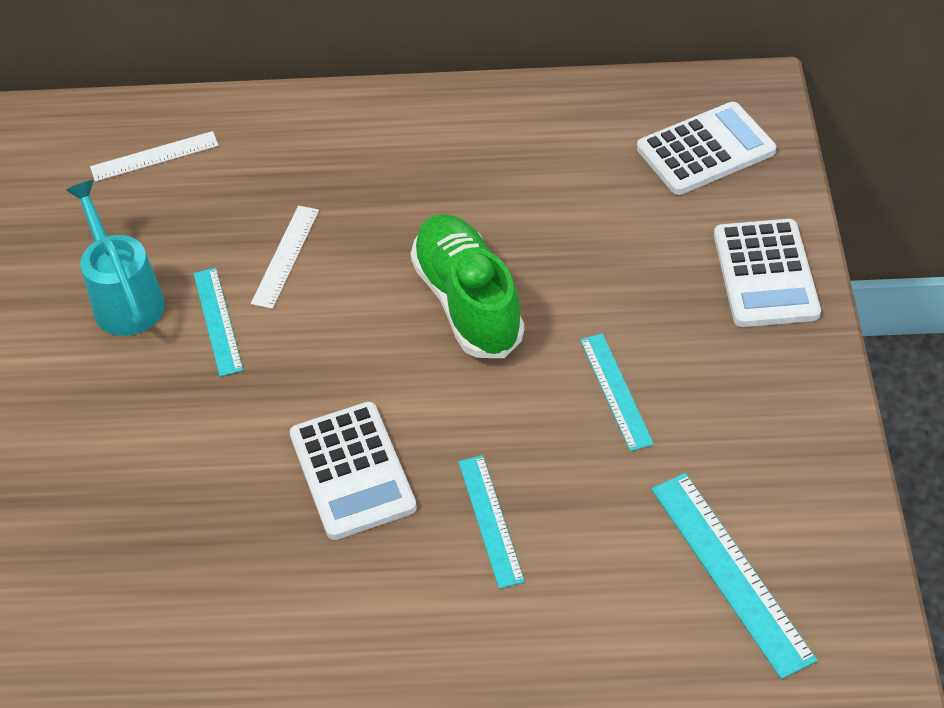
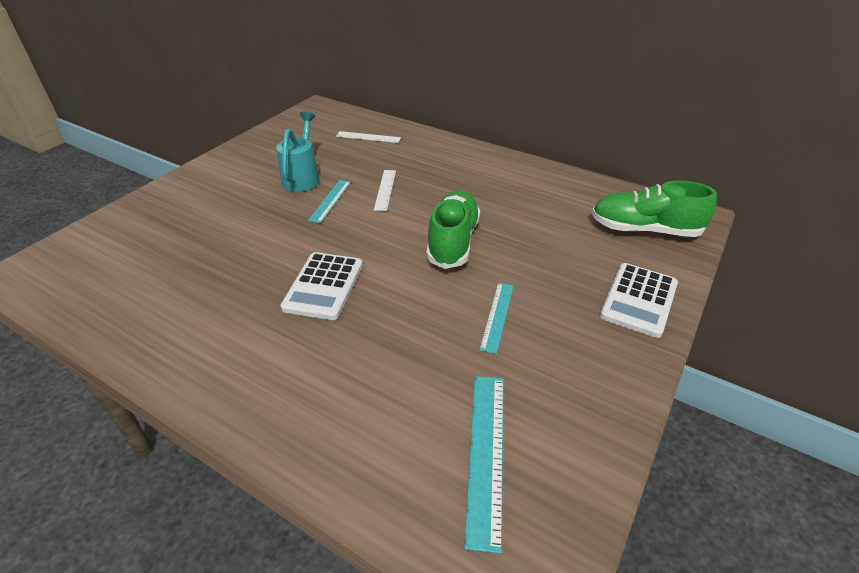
camera: 30 degrees right, 10 degrees down
(285, 256) = (385, 189): white ruler -> white ruler turned 45 degrees counterclockwise
(490, 520) = (368, 344): turquoise ruler -> none
(705, 150) = (644, 229): white calculator -> green shoe

